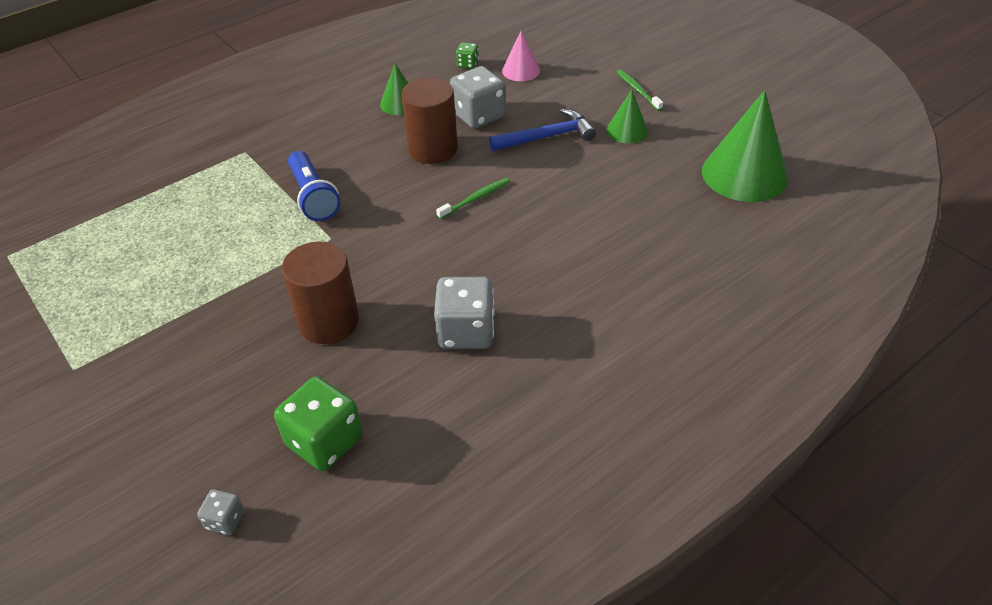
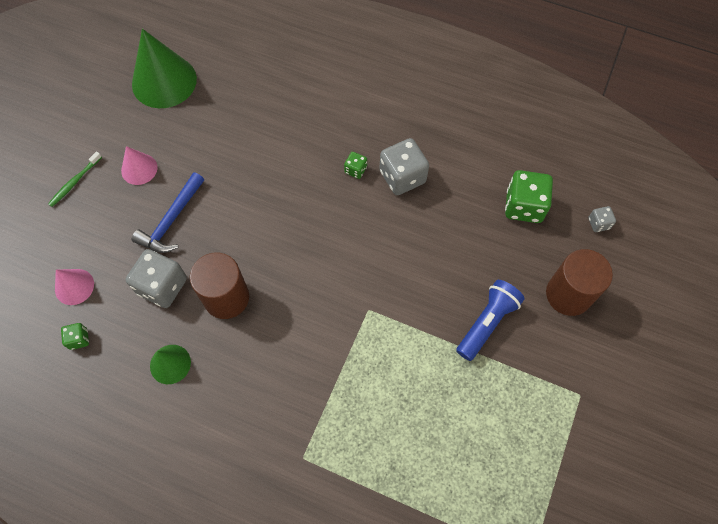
camera: 120 degrees left, 20 degrees up
(313, 197) = (331, 353): blue flashlight -> blue flashlight (487, 322)
(328, 321) = (443, 259): brown cylinder -> brown cylinder (568, 294)
(476, 198) = (273, 234): green toothbrush -> none
(508, 291) = (355, 170): none -> green dice
(547, 137) = (171, 220): blue hammer -> blue hammer turned 105 degrees counterclockwise
(627, 131) = (139, 169): green cone -> pink cone

